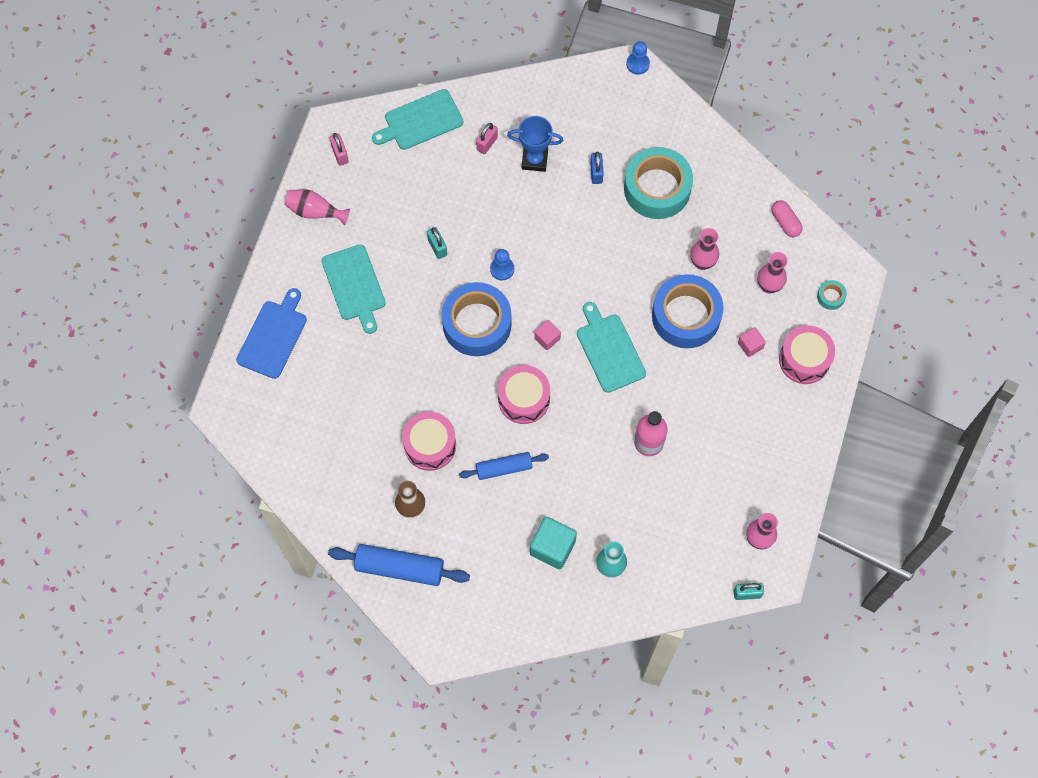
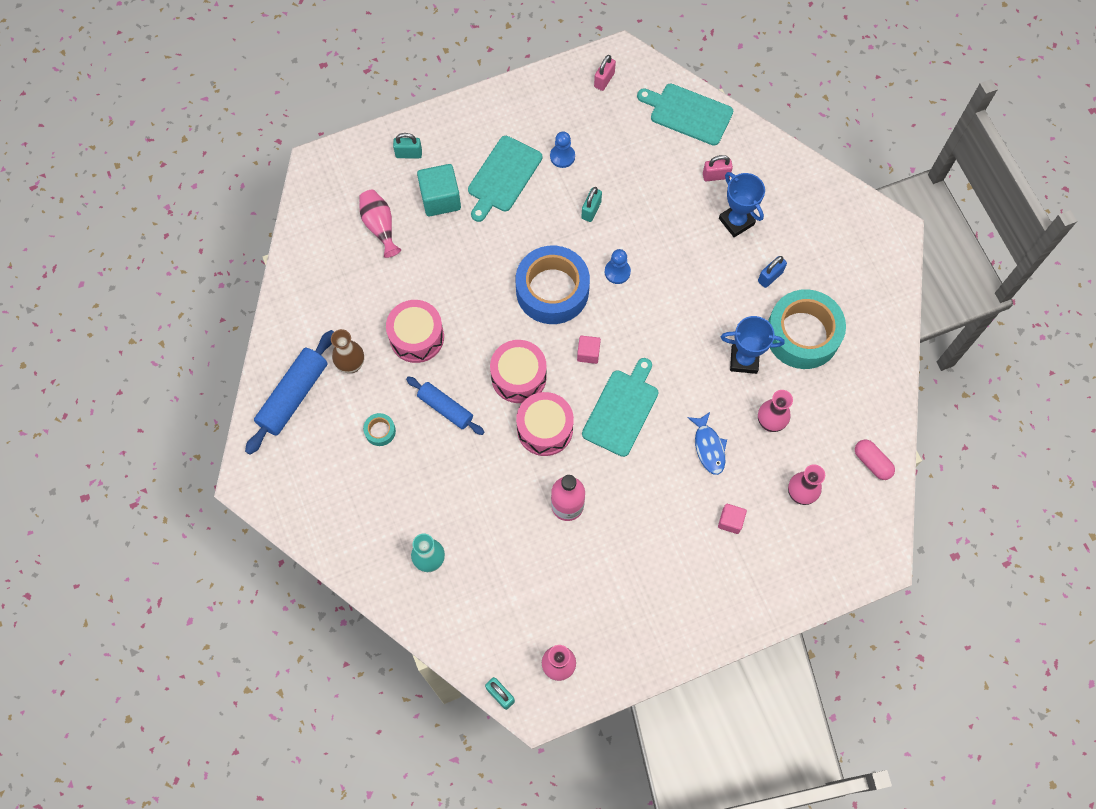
camera: 50 degrees right, 0 degrees up
(273, 336) = (408, 154): blue cutting board -> turquoise padlock
(314, 211) = (539, 100): pink vase -> pink vase (380, 226)
(399, 568) = (293, 396): blue rolling pin -> blue rolling pin turned 60 degrees clockwise
(552, 547) = (408, 500): turquoise cube -> turquoise cube (440, 199)
(637, 64) = (900, 232): blue pawn -> blue pawn (562, 156)
(642, 241) = (744, 360): none -> blue trophy
(686, 316) = (709, 447): blue tape -> blue fish
(785, 222) = (872, 462): pink capsule -> pink capsule turned 60 degrees counterclockwise
(804, 360) = (759, 577): pink drum -> pink drum (545, 429)
(830, 297) = (839, 555): turquoise tape -> turquoise tape (380, 431)

